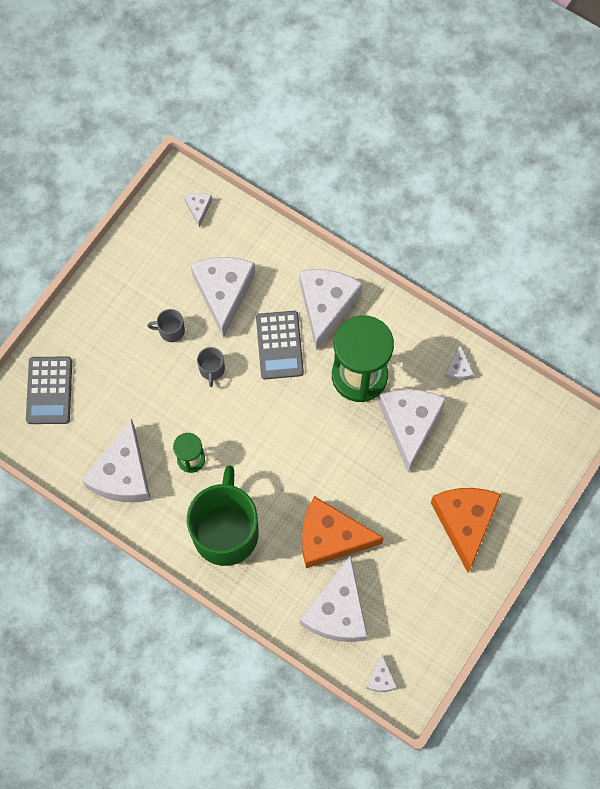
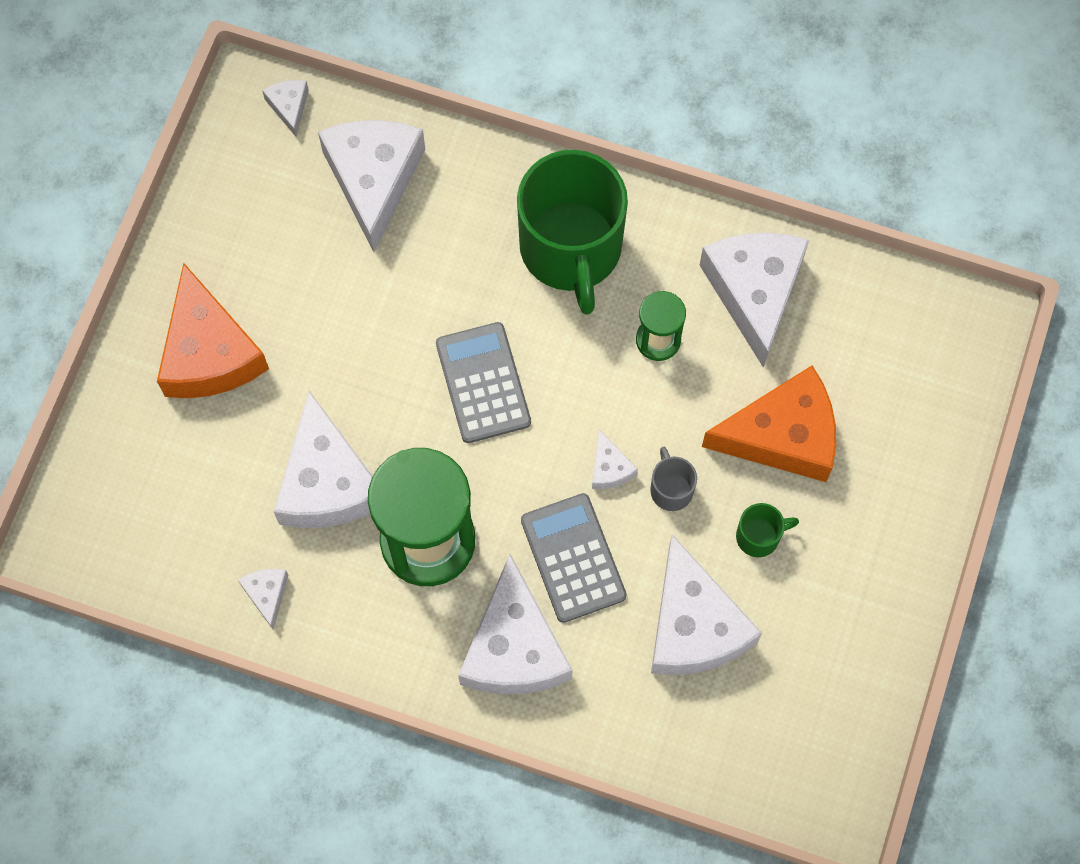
camera: 165 degrees right, 0 degrees up
(49, 390) = (917, 389): grey calculator -> grey calculator (483, 383)
(171, 330) = (759, 536): grey mug -> green mug
(198, 208) = (786, 769): white cheese -> white cheese (609, 468)
(330, 537) = (410, 279): orange cheese -> orange cheese (782, 435)

